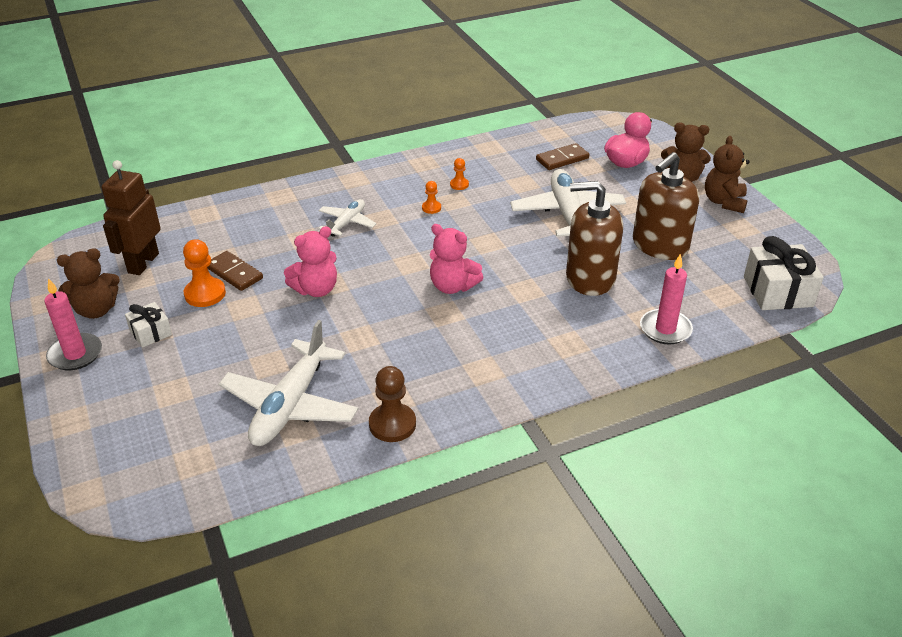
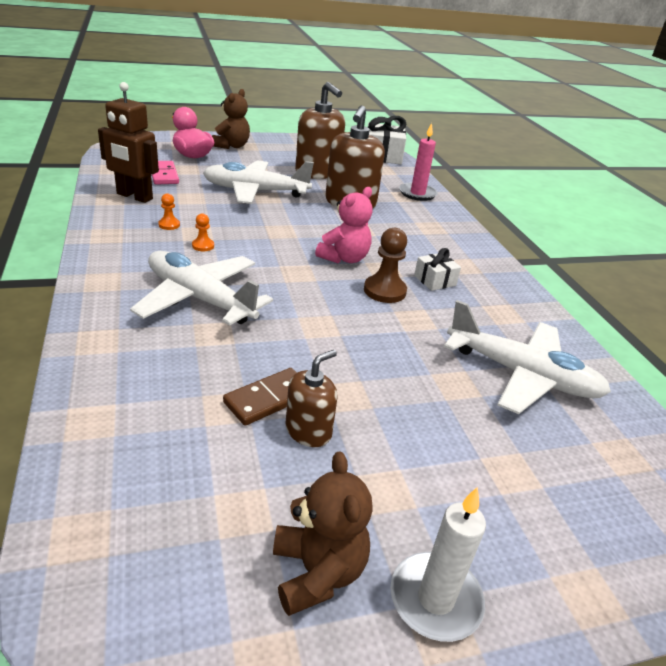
camera: 85 degrees left, 5 degrees down
(75, 354) = (435, 599): pink candle -> white candle
(143, 263) = (198, 504): brown robot -> brown robot (134, 196)
(150, 333) = (389, 494): white gift -> white gift (435, 280)
(205, 294) = (308, 431): orange pawn -> brown soap dispenser
(316, 289) = (326, 336): pink teddy bear -> none
(347, 223) = (200, 299): white plane -> white plane, size x1.82
(392, 424) = (537, 318): brown pawn -> brown pawn (384, 291)
(562, 159) = (164, 175): brown domino -> pink domino
(724, 202) = (272, 143): brown teddy bear -> none

